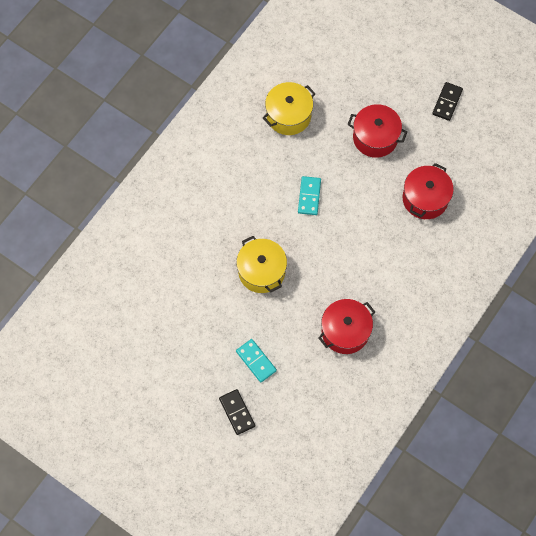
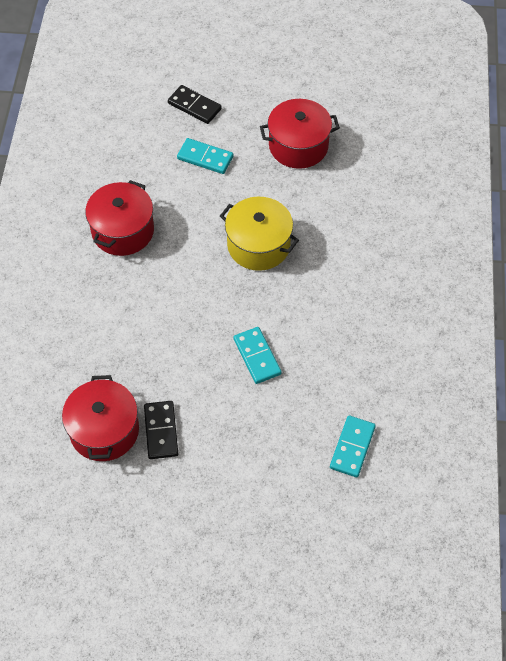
camera: 150 degrees right, 10 degrees down
(288, 115) = (352, 447): yellow pot -> turquoise domino
(375, 138) = (216, 479): red pot -> red pot (298, 146)
(447, 102) = (142, 589): black domino -> black domino (161, 431)

